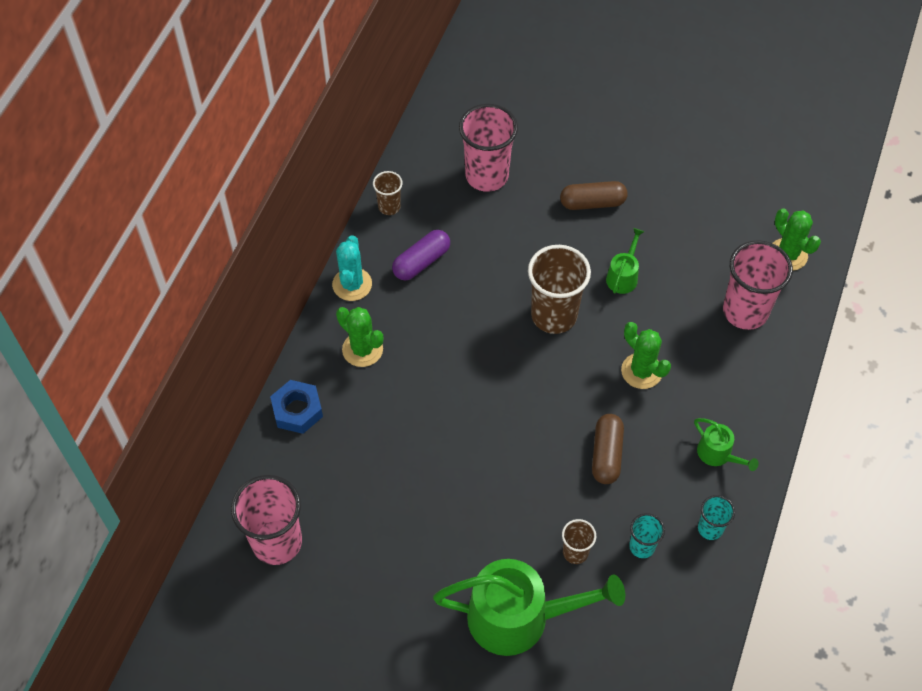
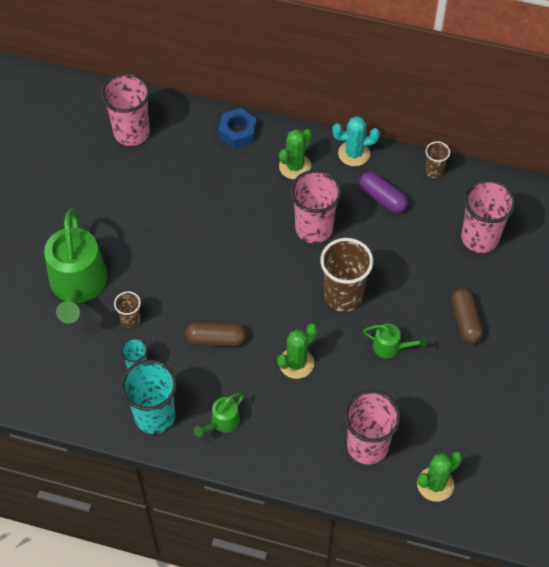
camera: 85 degrees right, 0 degrees up
(457, 337) = (314, 228): none -> pink cup
(710, 528) = (155, 416): turquoise cup -> turquoise cup, size x1.96

